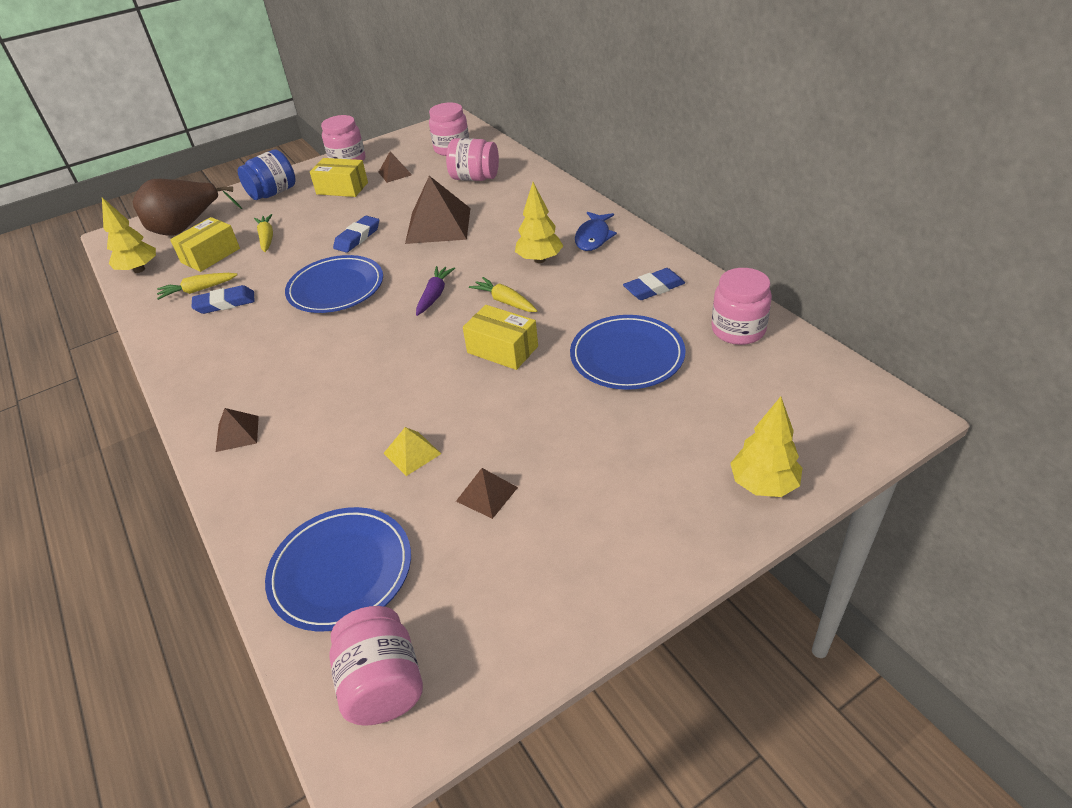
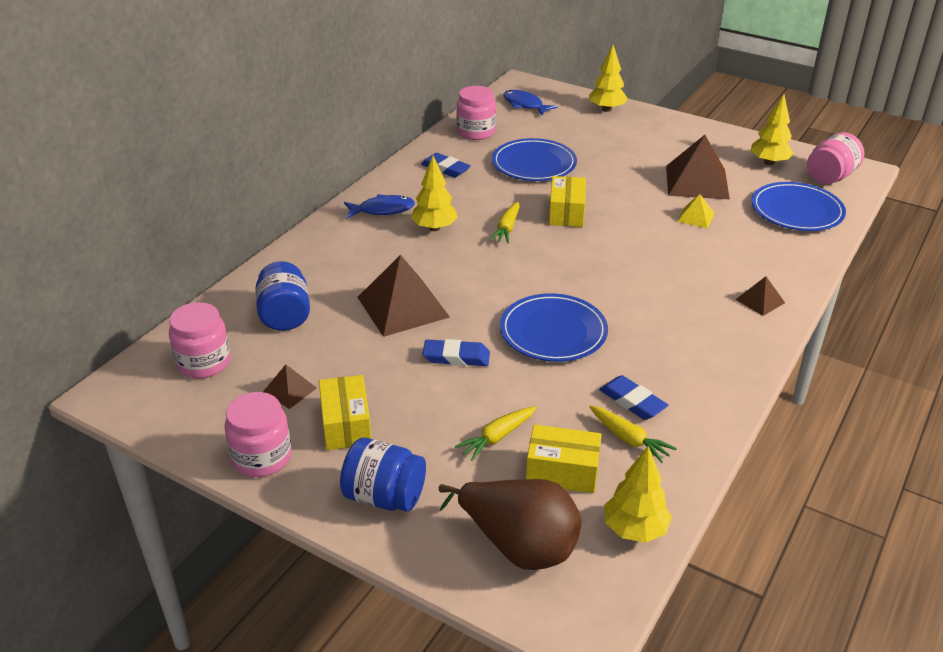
camera: 120 degrees left, 5 degrees down
(434, 295) = (523, 267): purple carrot -> none
(475, 178) = (285, 316): pink jar -> blue jar
(480, 619) = (769, 162): none -> yellow tree
(487, 494) = (697, 182): brown pyramid -> brown pyramid, size x2.03
(811, 396) = (525, 105): none -> blue fish

